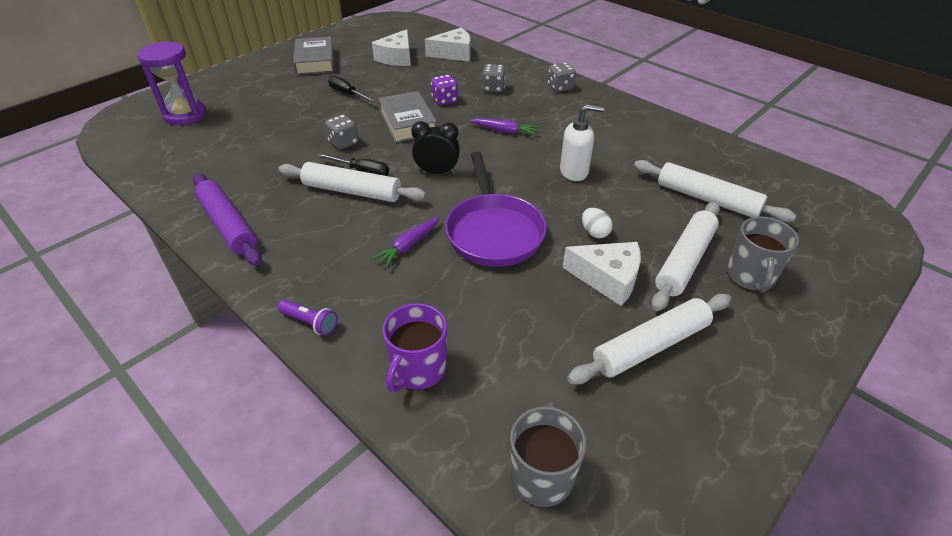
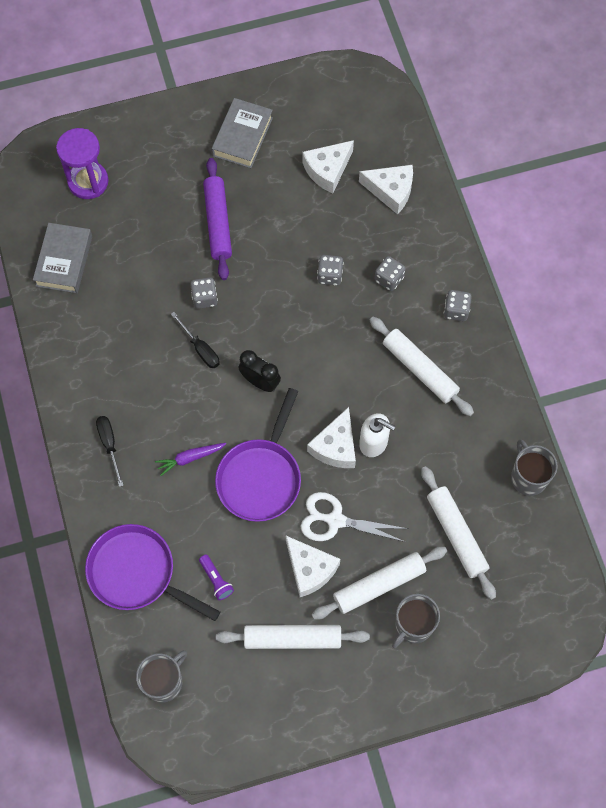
camera: 30 degrees right, 25 degrees up
(228, 225) = (72, 364): purple rolling pin -> purple rolling pin (217, 223)
(310, 322) = (90, 496): purple flashlight -> purple flashlight (216, 580)
(347, 94) = (245, 217): black screwdriver -> black screwdriver (109, 445)
(352, 191) = (180, 370): white rolling pin -> white rolling pin (420, 369)
(408, 122) = (276, 295): grey book -> grey book (64, 261)
(418, 370) = (137, 573): purple mug -> purple pan
(444, 100) = (330, 275): purple dice -> grey dice
(505, 131) = (353, 354): purple carrot -> none
(544, 186) = (335, 446): none -> white cheese
(594, 232) = (335, 520): white egg -> white scissors
(716, 146) = (528, 477): none -> grey mug

